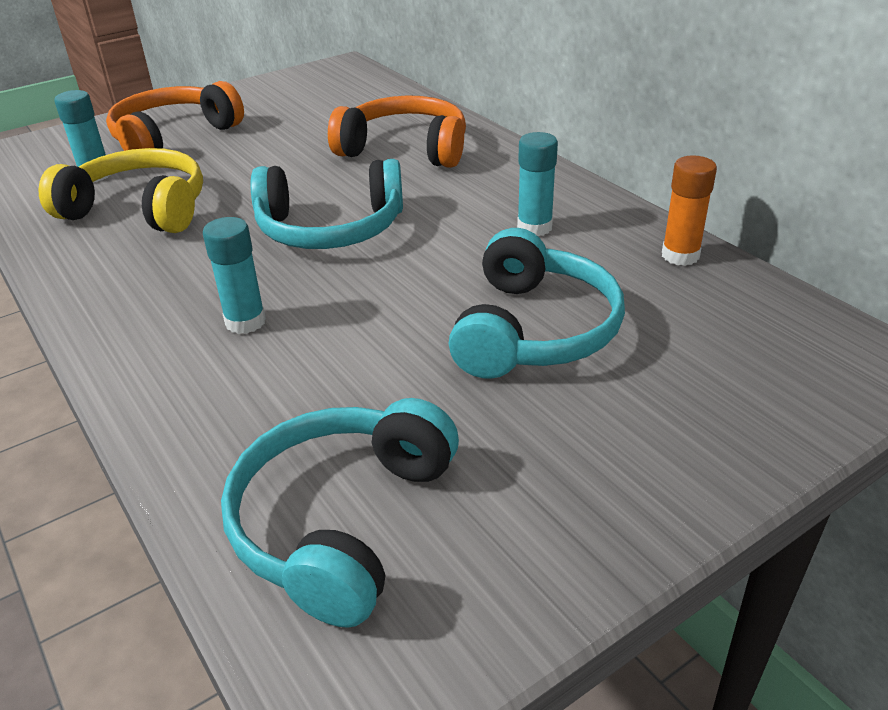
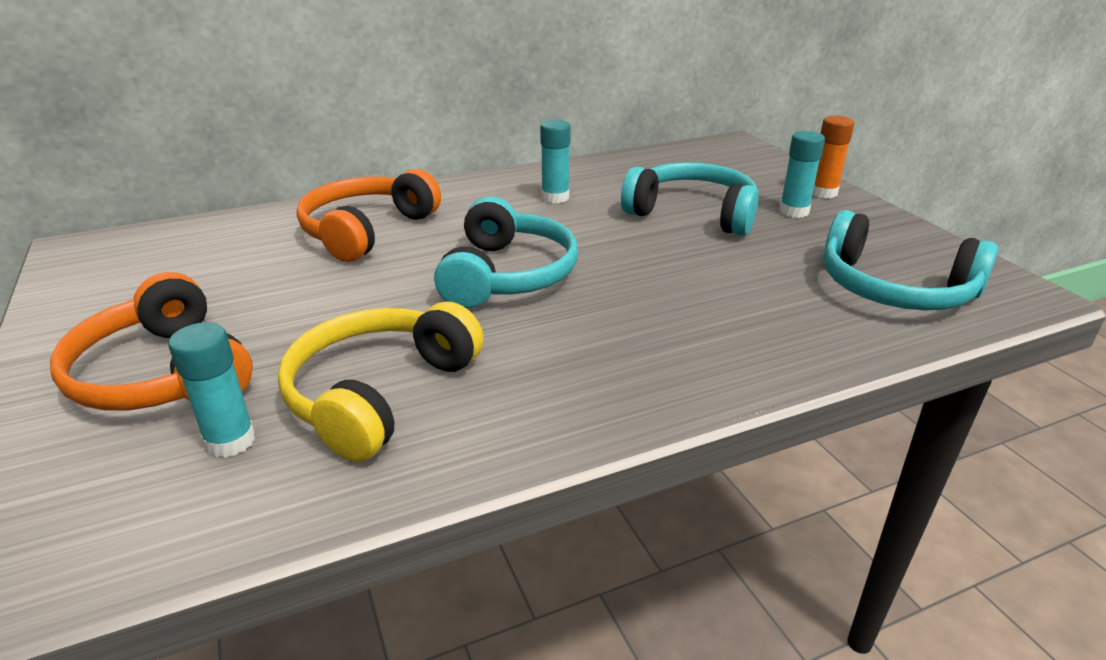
camera: 80 degrees left, 5 degrees down
(245, 322) = (657, 320): turquoise glue stick -> turquoise glue stick (794, 211)
(680, 255) = (616, 164): orange glue stick -> orange glue stick (823, 193)

